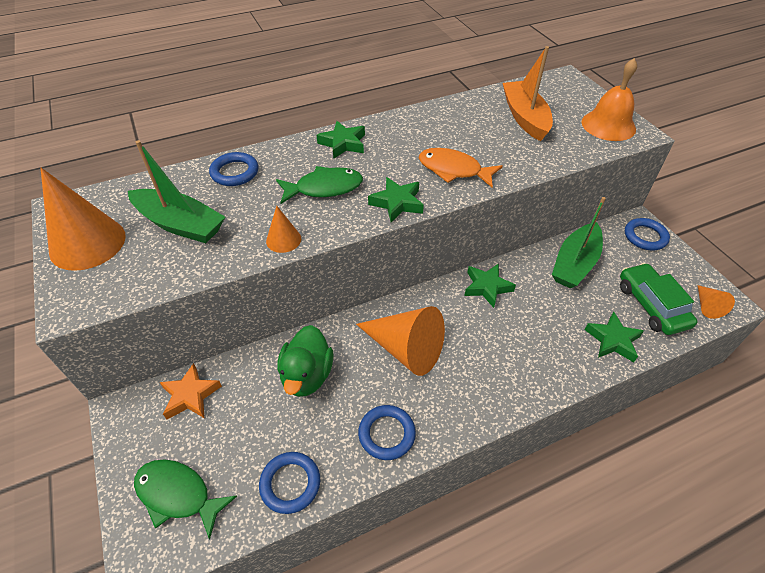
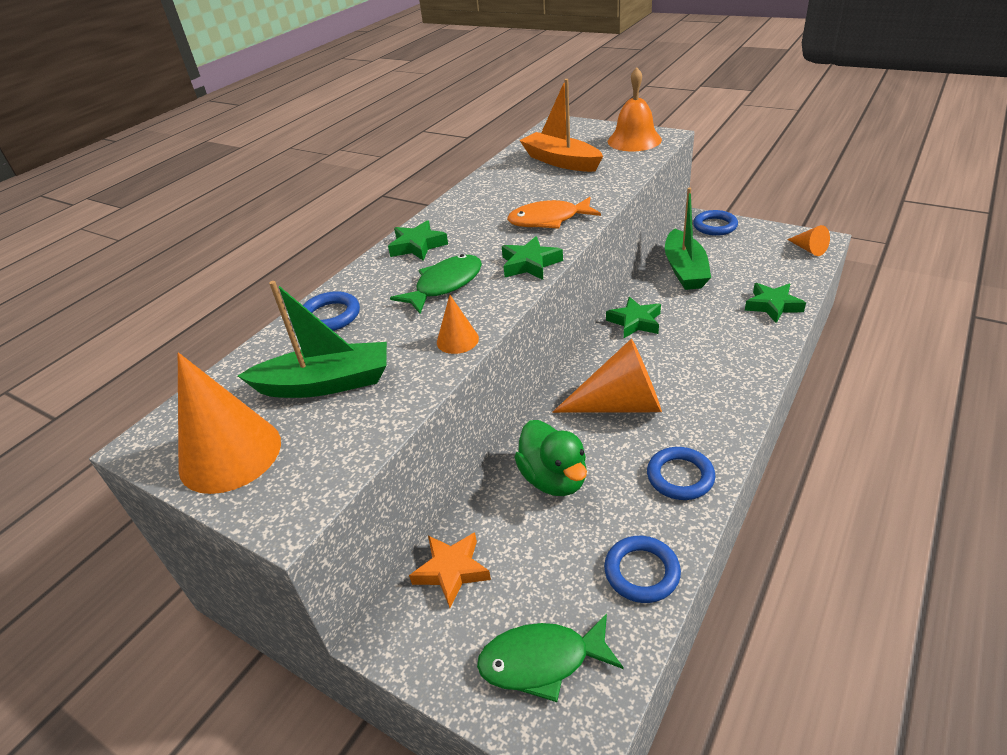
camera: 30 degrees left, 10 degrees down
(651, 305) = (772, 268): green car -> none

